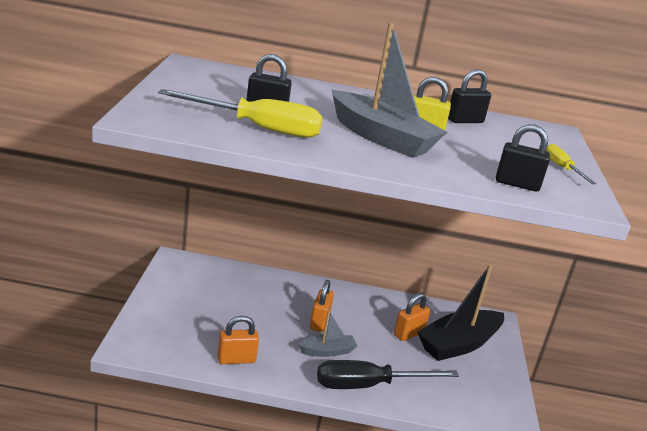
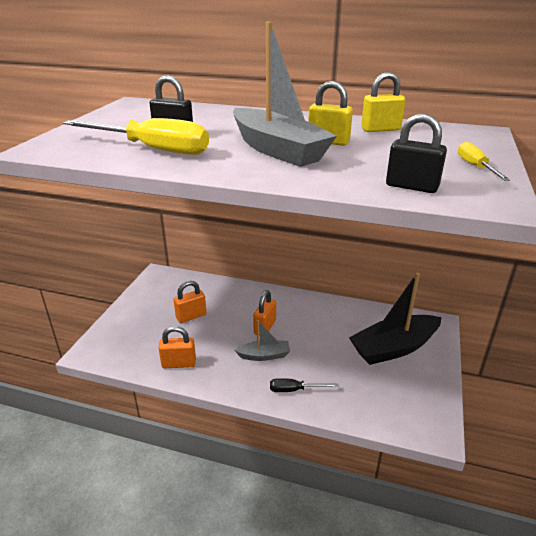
camera: 15 degrees right, 5 degrees up
(368, 385) = (294, 390): black screwdriver -> black screwdriver, size x0.50
(409, 333) = (346, 337): orange padlock -> orange padlock (191, 316)
(465, 121) = (380, 129): black padlock -> yellow padlock

